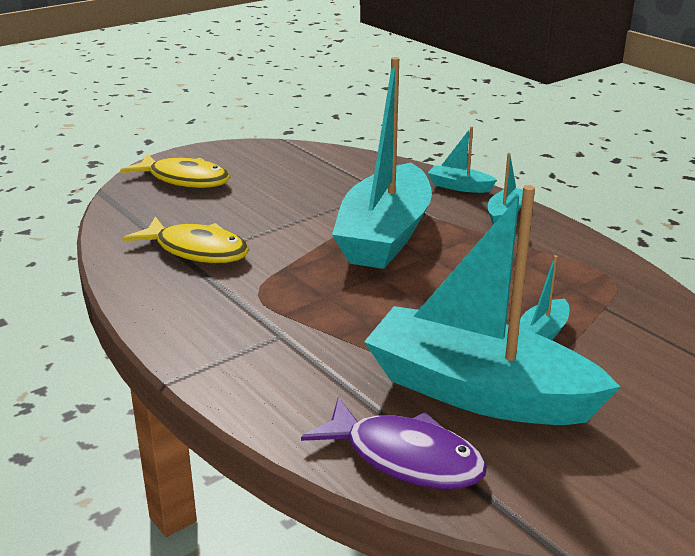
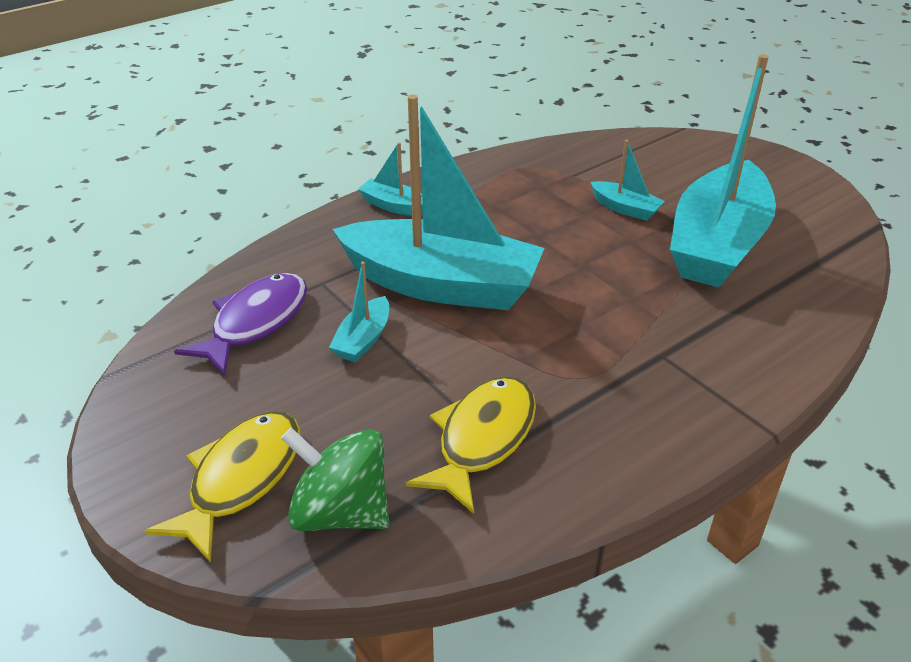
camera: 90 degrees left, 10 degrees up
(148, 207) = (341, 511): none -> green spinning top
(405, 458) = (816, 283): purple fish -> purple fish (255, 322)
(459, 187) = (320, 229): turquoise boat -> turquoise boat (363, 339)

